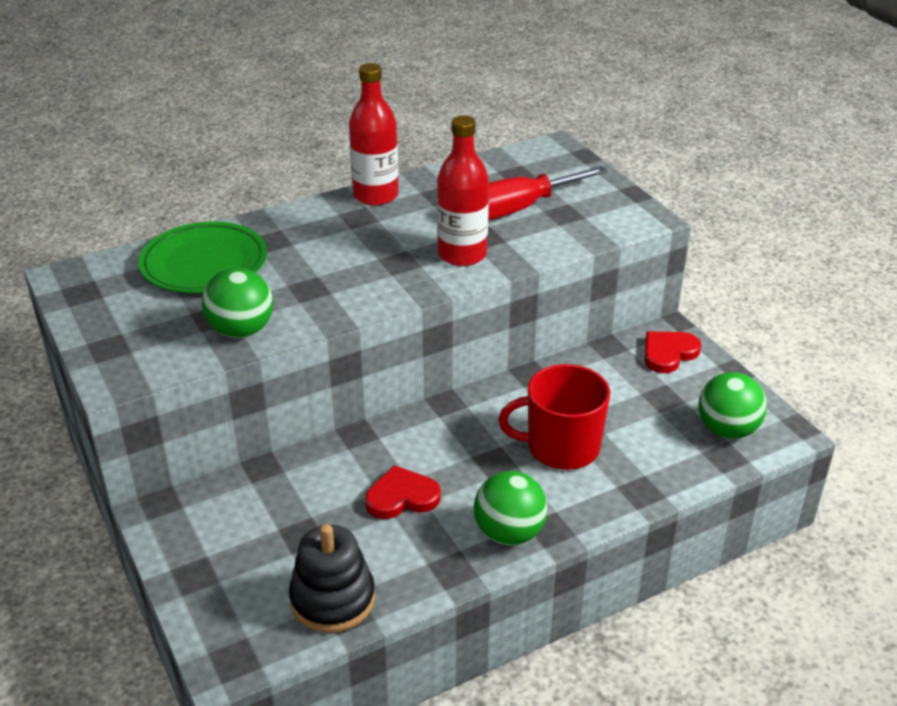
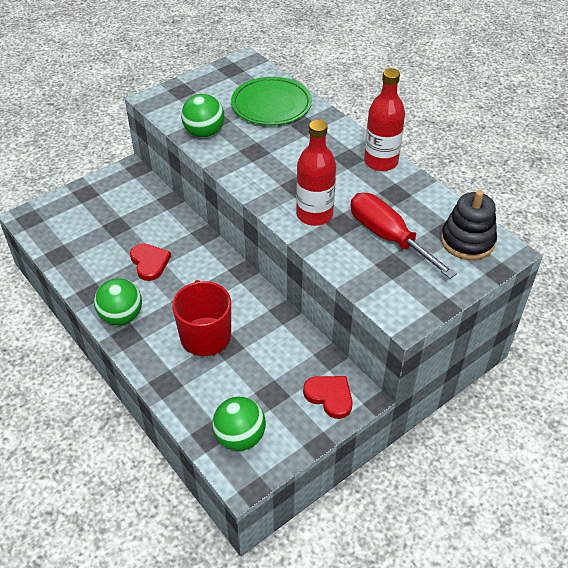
camera: 80 degrees right, 10 degrees up
(332, 599) = (68, 247): black stacking toy -> black stacking toy (467, 241)

